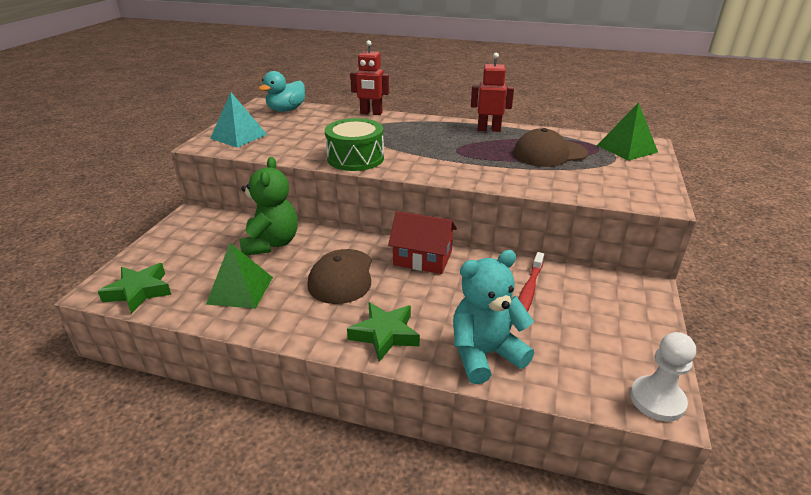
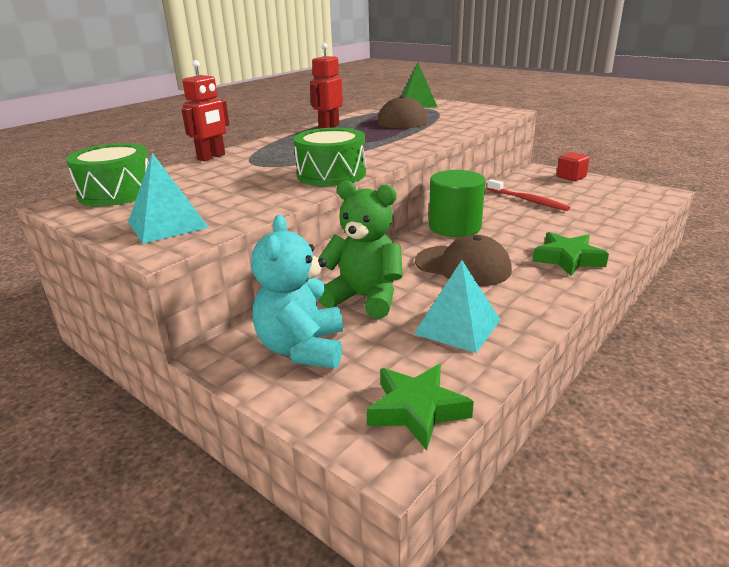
camera: 65 degrees left, 5 degrees down
(240, 290) = (457, 326): green pyramid -> turquoise pyramid
(286, 110) = (117, 193): turquoise duck -> green drum
(422, 258) = (455, 227): red house -> green cylinder
(485, 354) = (602, 227): turquoise teddy bear -> turquoise teddy bear (302, 348)
(645, 317) = (571, 177): none -> red cube
(657, 400) = (654, 192): white pawn -> none

